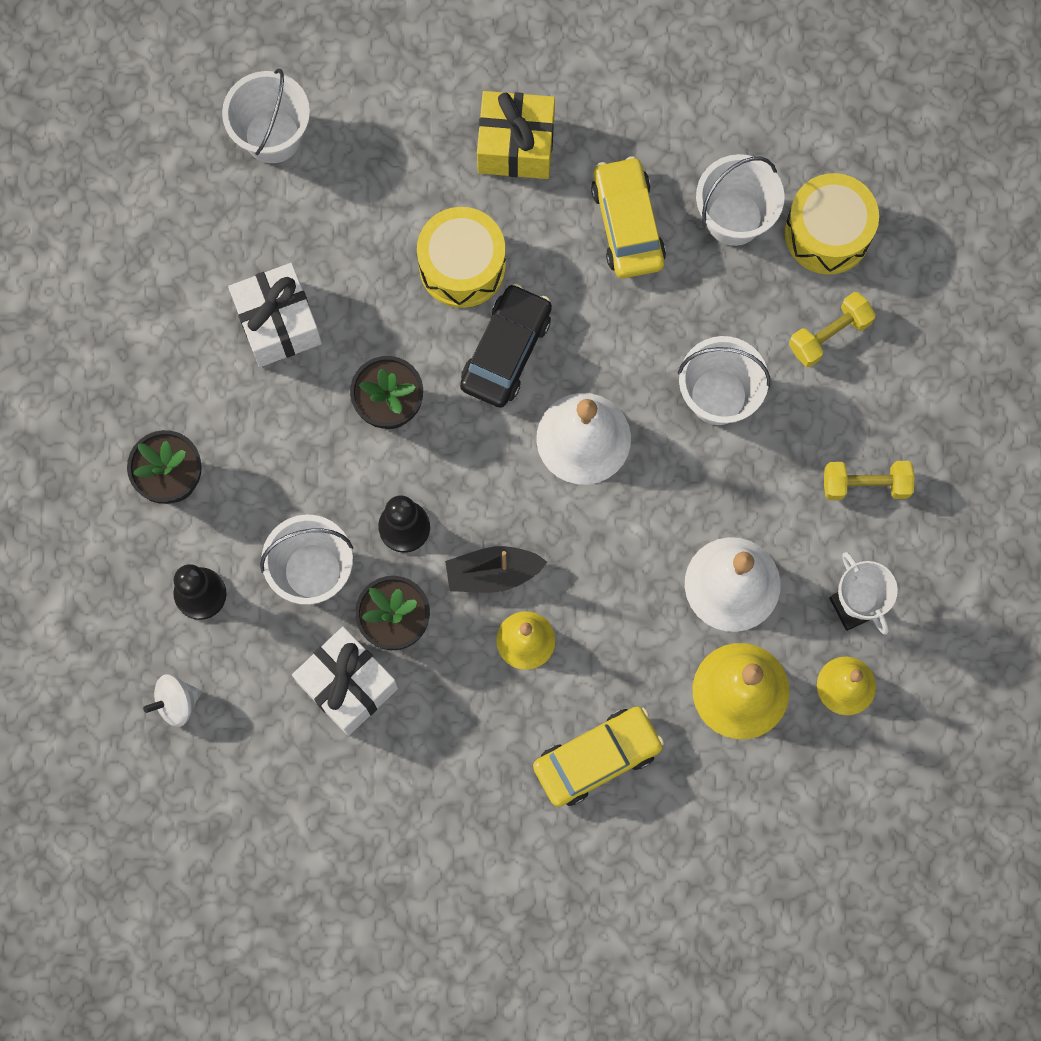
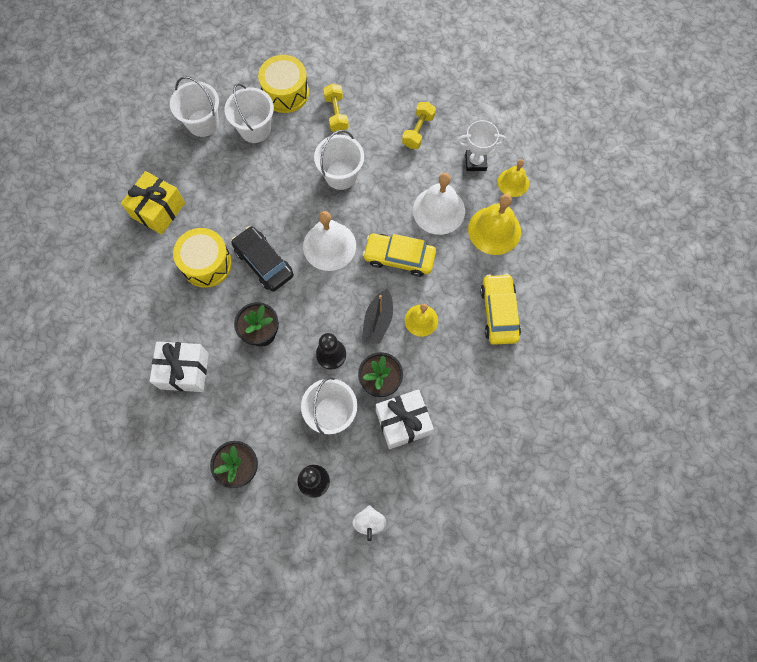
camera: 65 degrees left, 5 degrees down
(273, 136) = (79, 328): white bucket -> white bucket (203, 123)
(627, 224) = (230, 177): yellow car -> yellow car (399, 257)

